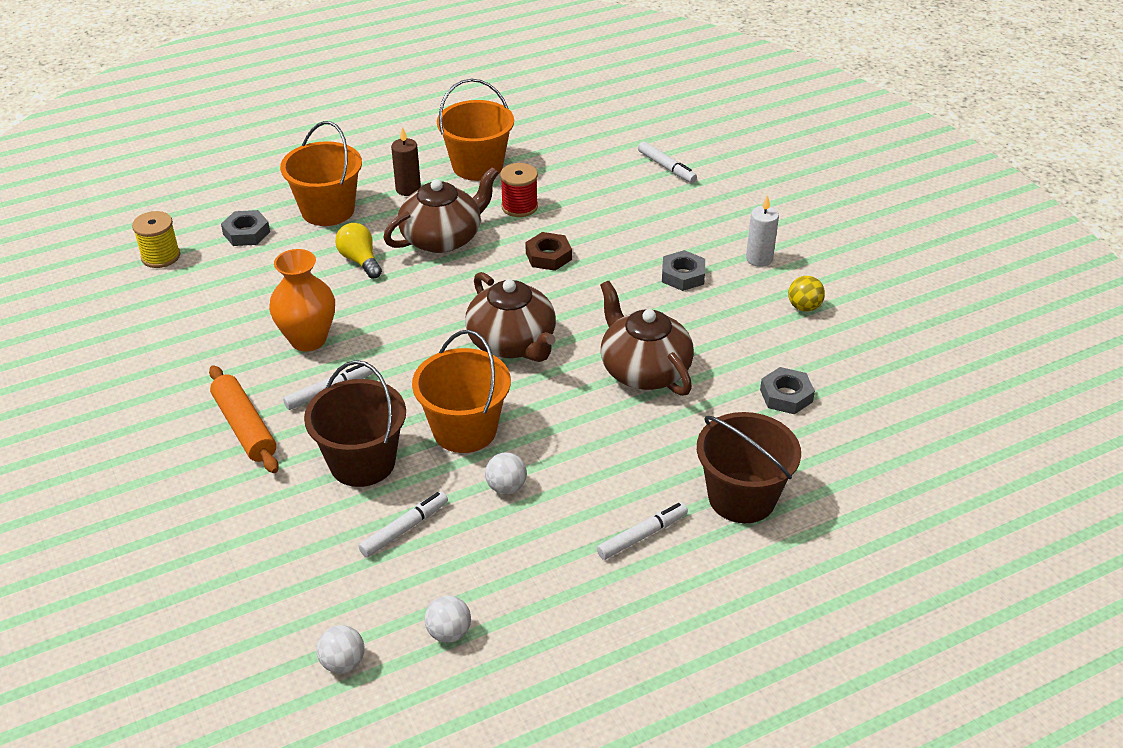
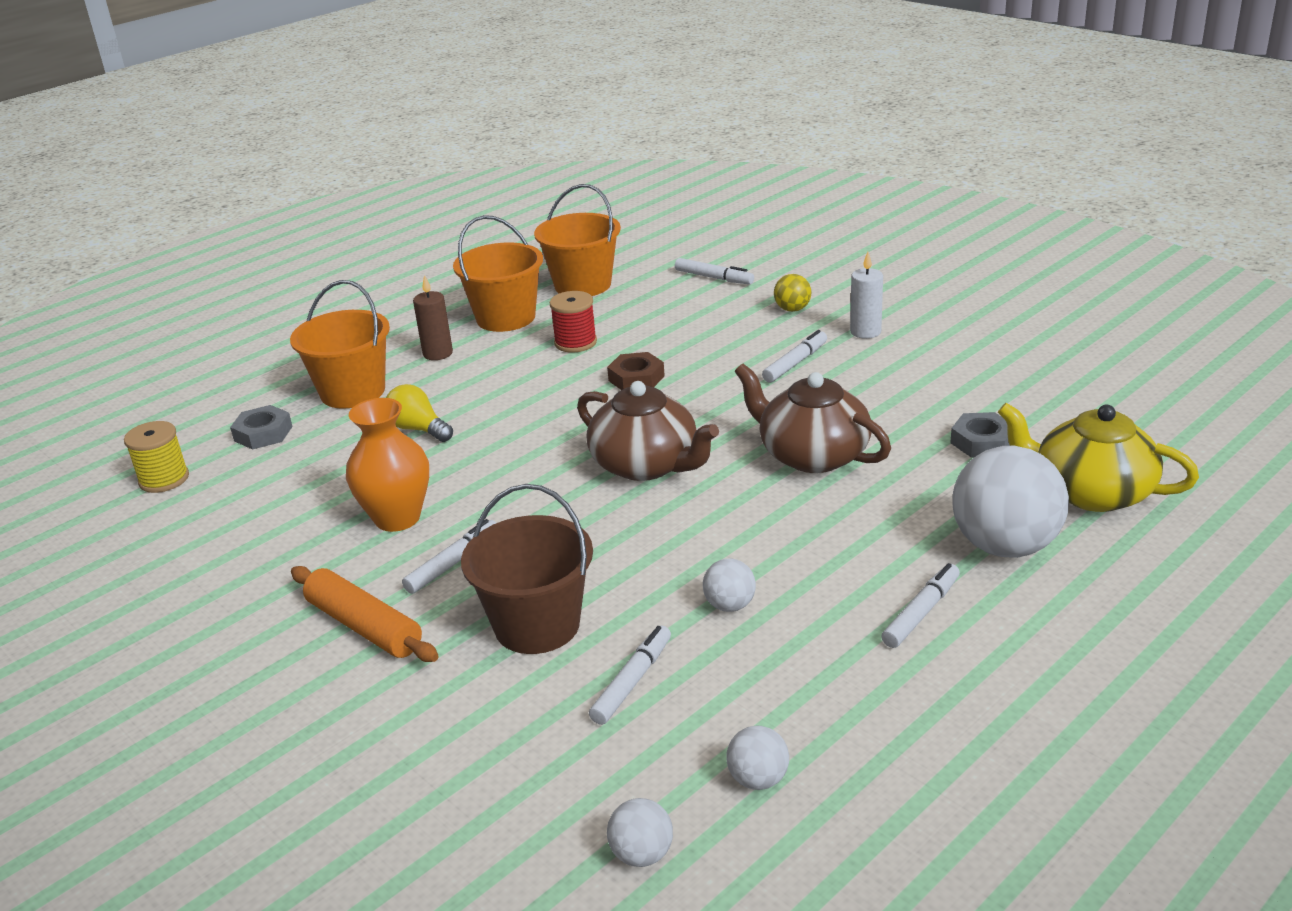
camera: 15 degrees left, 10 degrees down
(443, 238) = (505, 388): brown teapot -> none
(464, 430) = (643, 561): orange bucket -> orange bucket (582, 285)
(683, 275) = (795, 363): grey nut -> white marker
(742, 497) = (1005, 546): brown bucket -> white ball
(804, 307) = (942, 362): yellow ball -> yellow ball (792, 309)
(842, 468) = (1090, 492): none -> yellow teapot

